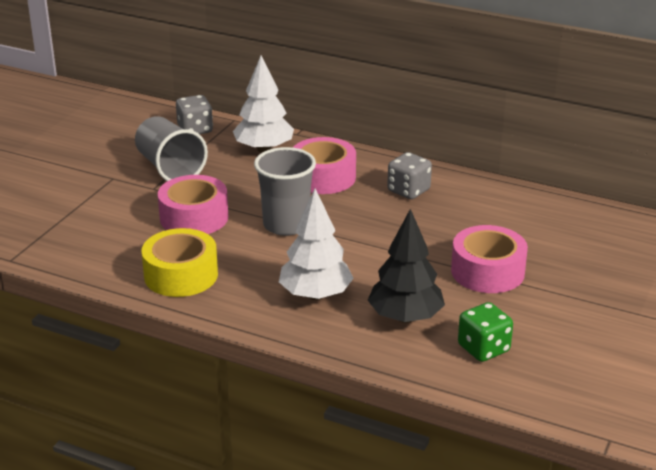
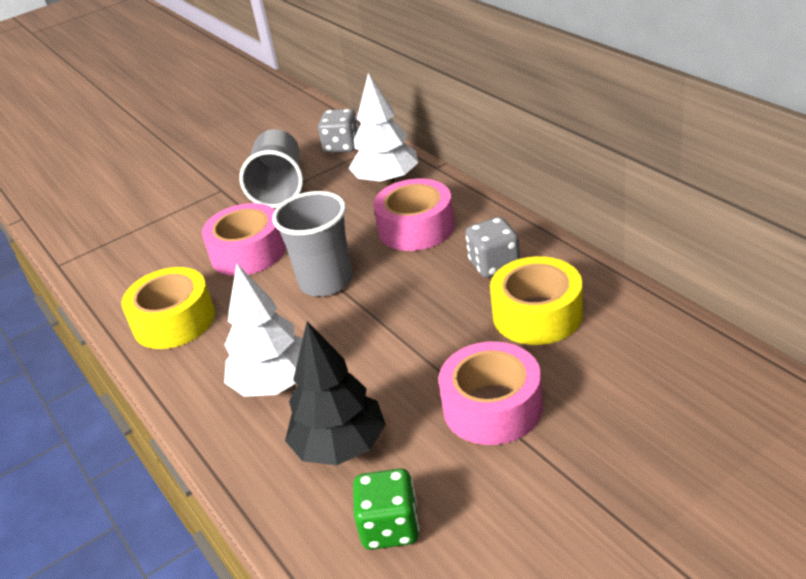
camera: 35 degrees right, 5 degrees up
(468, 214) = (537, 314): none -> yellow tape

